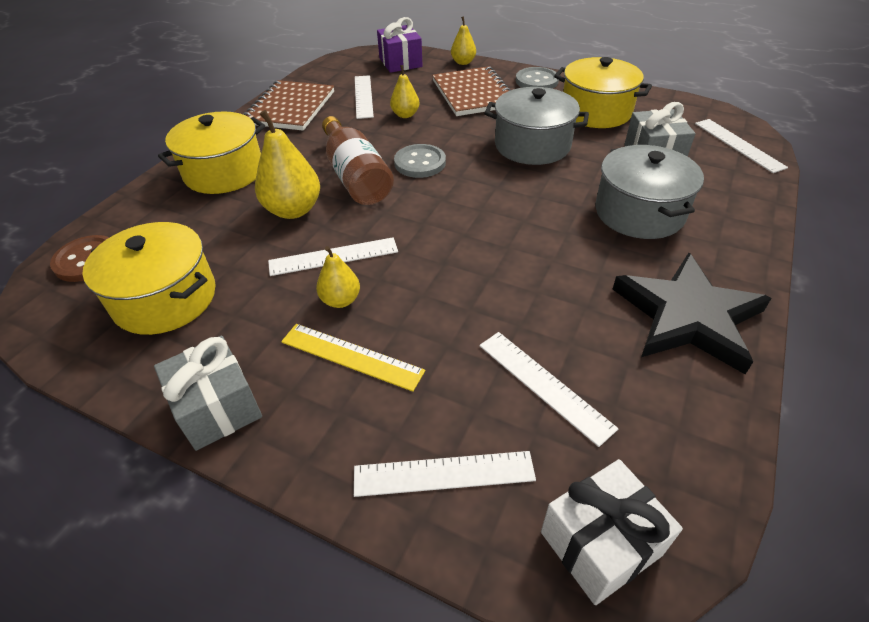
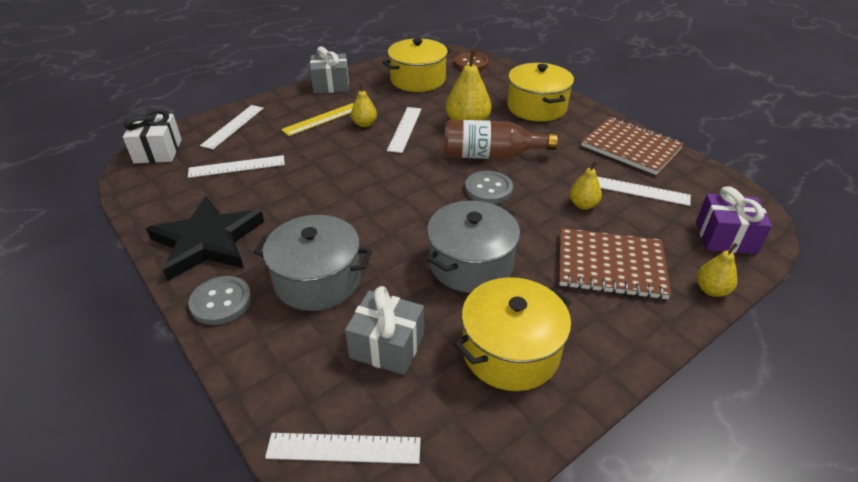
camera: 115 degrees right, 5 degrees down
(536, 81) = (624, 336): grey button -> grey button (221, 302)

